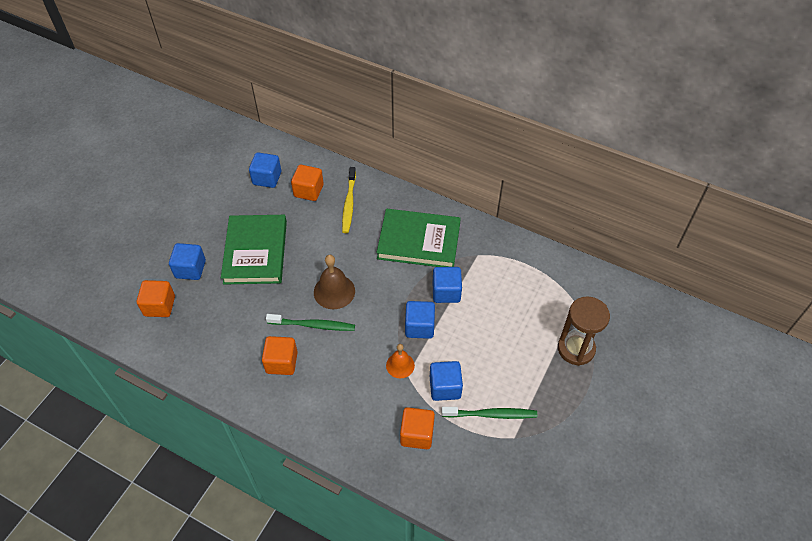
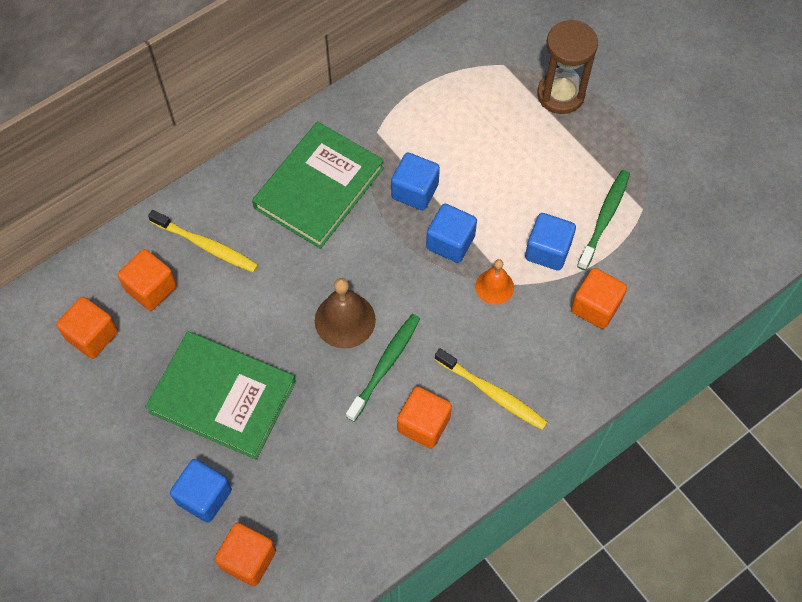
camera: 65 degrees left, 10 degrees up
(267, 178) = (92, 335): blue cube -> orange cube
(321, 394) = (492, 393): none -> yellow toothbrush

